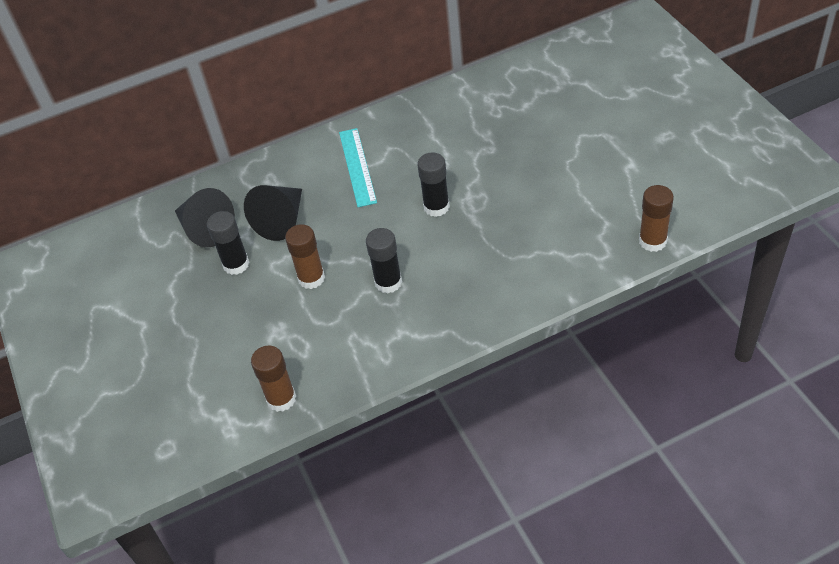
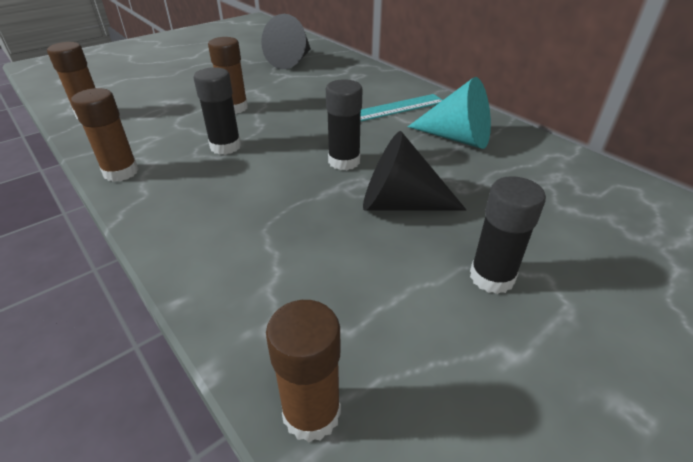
camera: 70 degrees right, 10 degrees down
(236, 264) = (252, 76): black glue stick -> black glue stick (492, 277)
(282, 220) = (306, 86): black cone -> black cone (400, 204)
(410, 351) = (121, 172): none -> brown glue stick
(421, 135) = (456, 138): none -> turquoise cone

